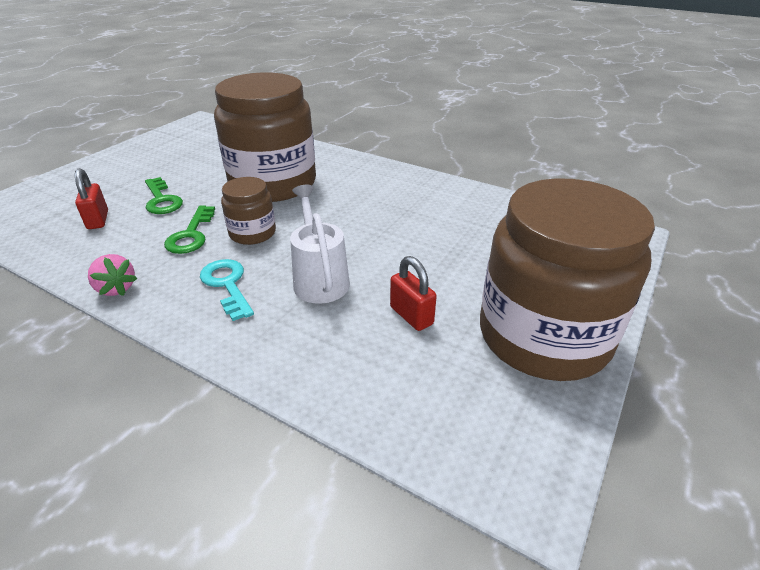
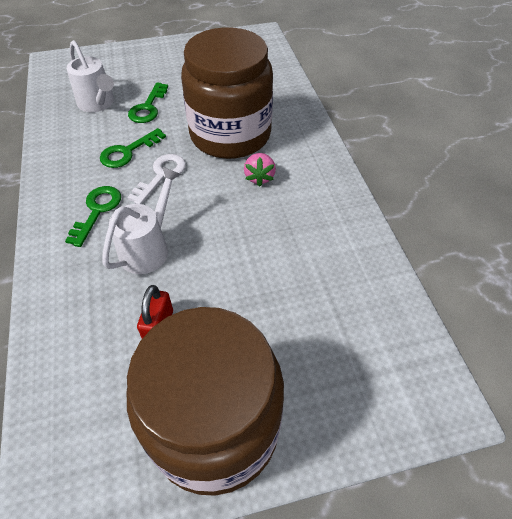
camera: 45 degrees right, 15 degrees up
(98, 220) = (98, 104): red padlock -> white watering can
(116, 288) = (47, 170): pink strawberry -> pink strawberry (259, 177)
(227, 285) = (97, 211): turquoise key -> green key
(252, 233) = (161, 175): brown jar -> white key

